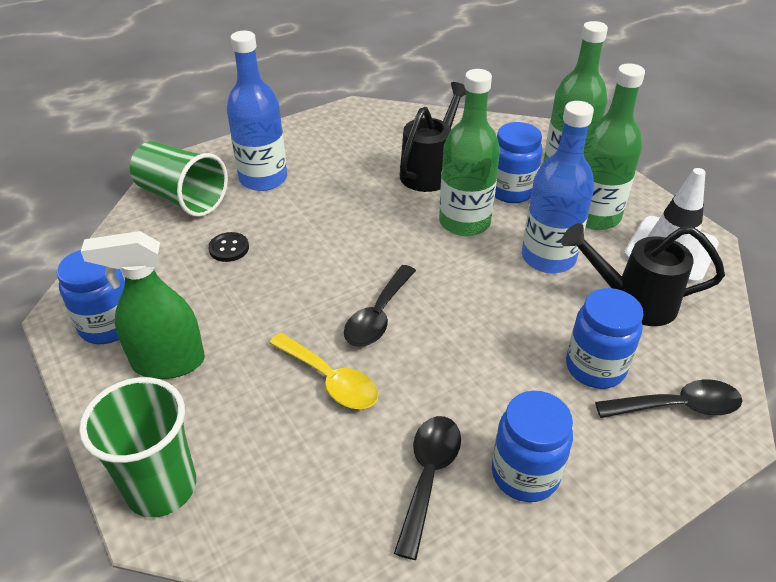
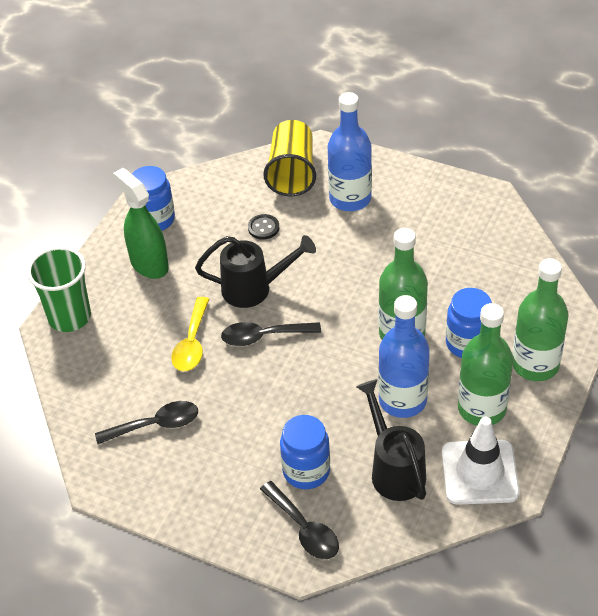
camera: 60 degrees right, 5 degrees up
(182, 198) = (292, 173): green cup -> yellow cup
(430, 170) = (448, 283): black watering can -> black watering can (255, 289)
(525, 474) = (189, 469): blue jar -> none

